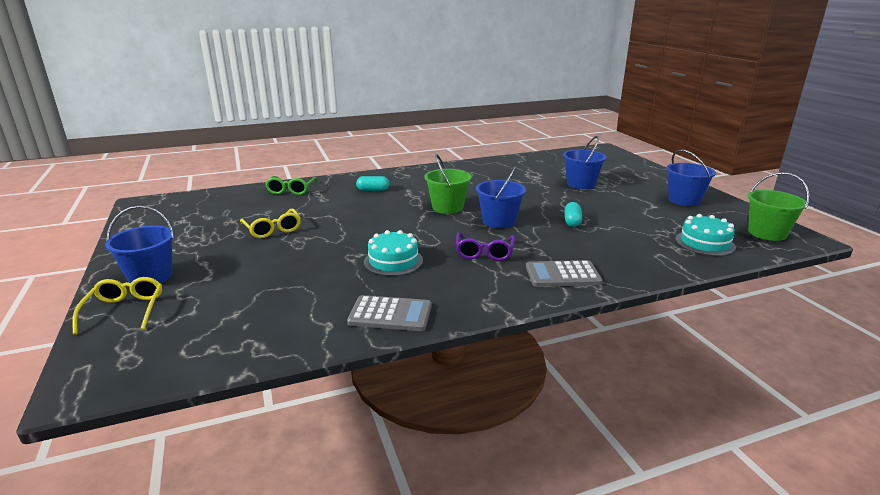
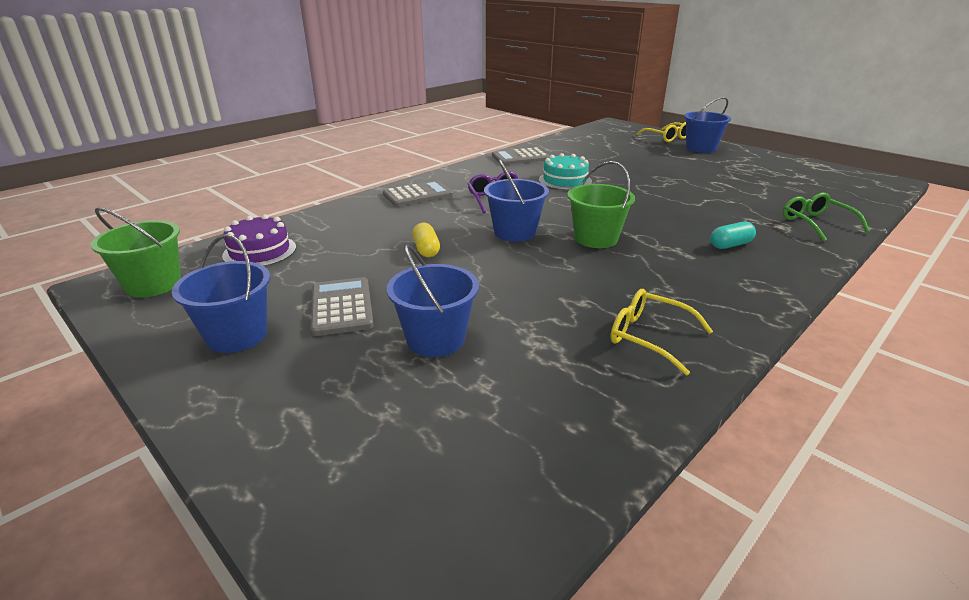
camera: 155 degrees right, 5 degrees up
(273, 229) = (710, 183): yellow glasses -> yellow glasses (649, 337)
(572, 221) = (426, 249): turquoise capsule -> yellow capsule
(630, 202) = (341, 307): none -> grey calculator
(704, 243) = (260, 251): turquoise cake -> purple cake

